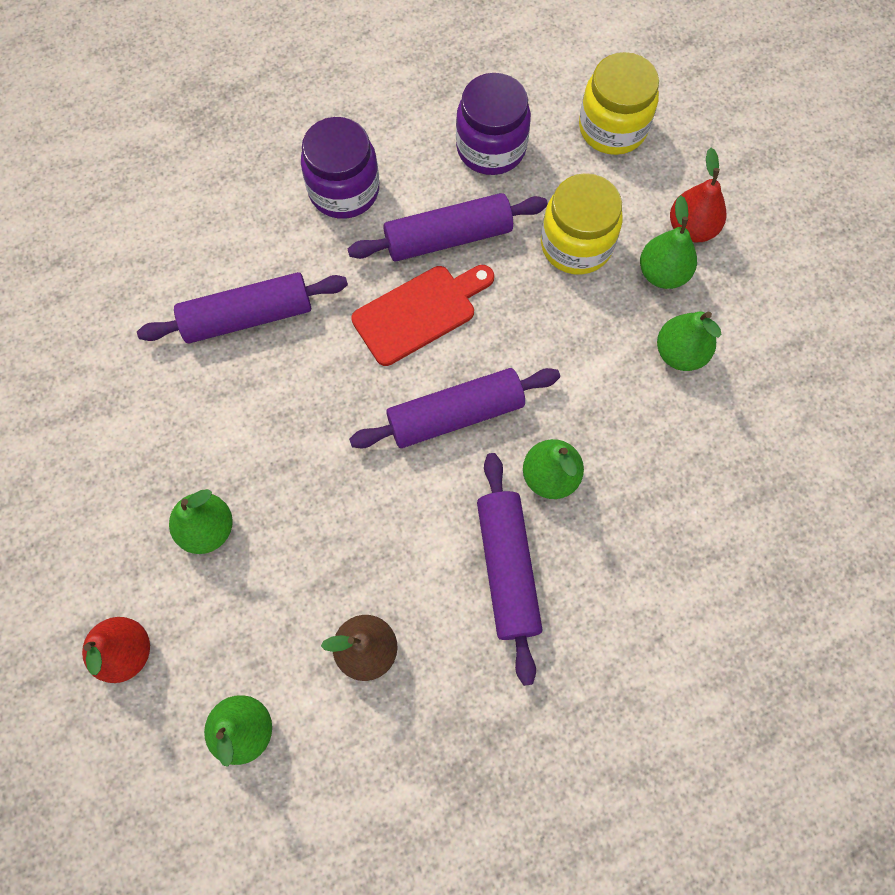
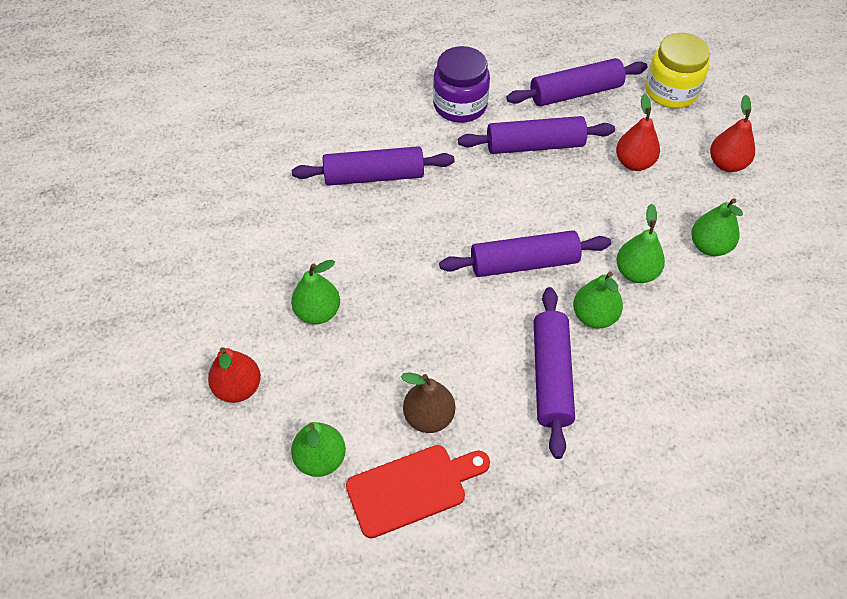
camera: 10 degrees right, 15 degrees down
(419, 312) = (505, 191): red cutting board -> red cutting board (412, 488)
(491, 148) = (575, 92): purple jar -> purple rolling pin
(576, 245) = (634, 163): yellow jar -> red pear
(662, 273) = (700, 191): green pear -> green pear (636, 272)

